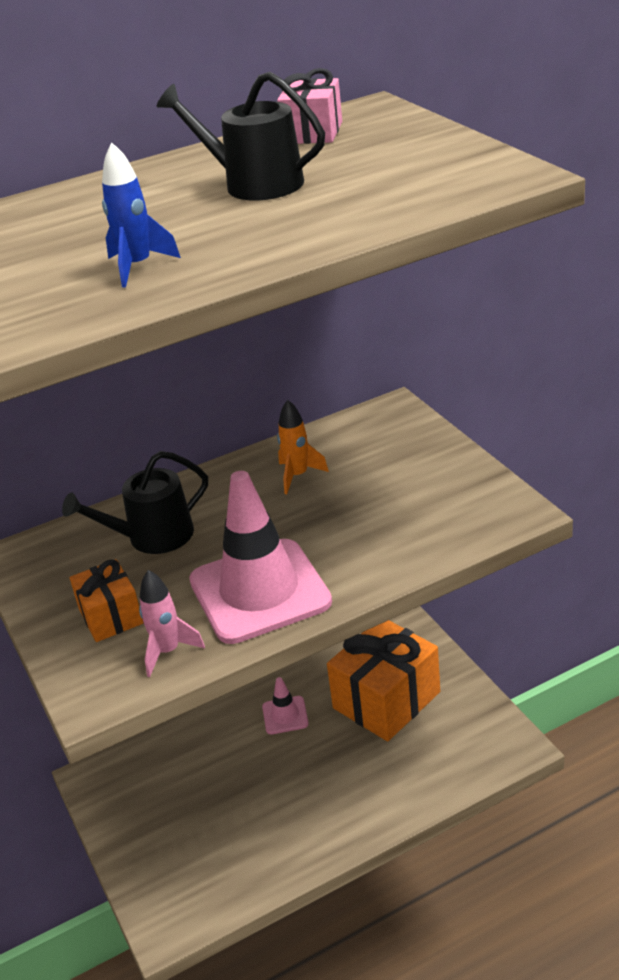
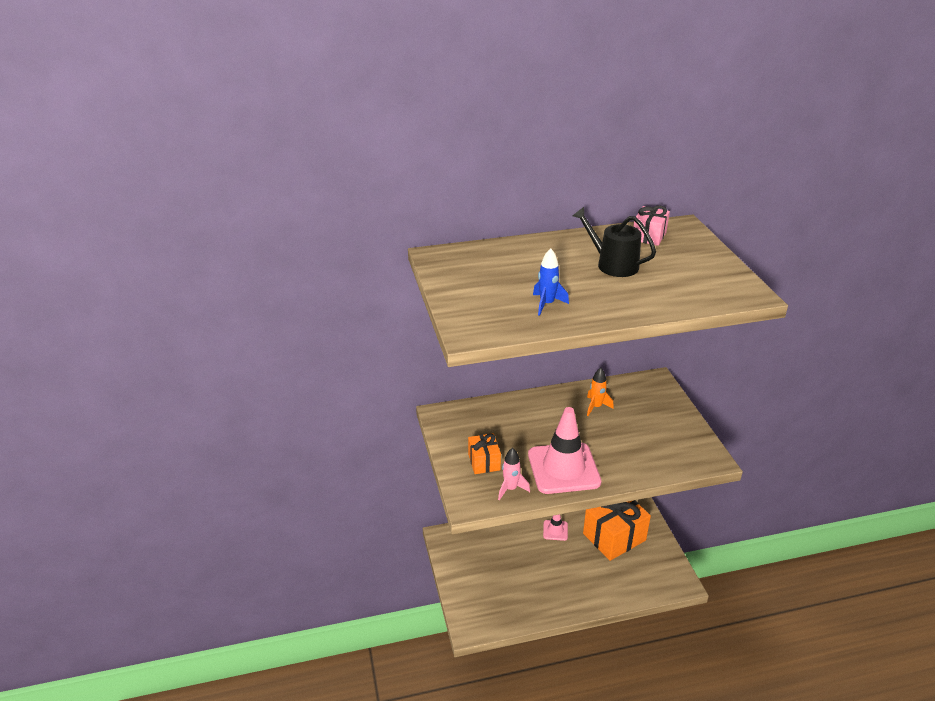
camera: 10 degrees right, 0 degrees up
(153, 537) = (512, 422): black watering can -> none

